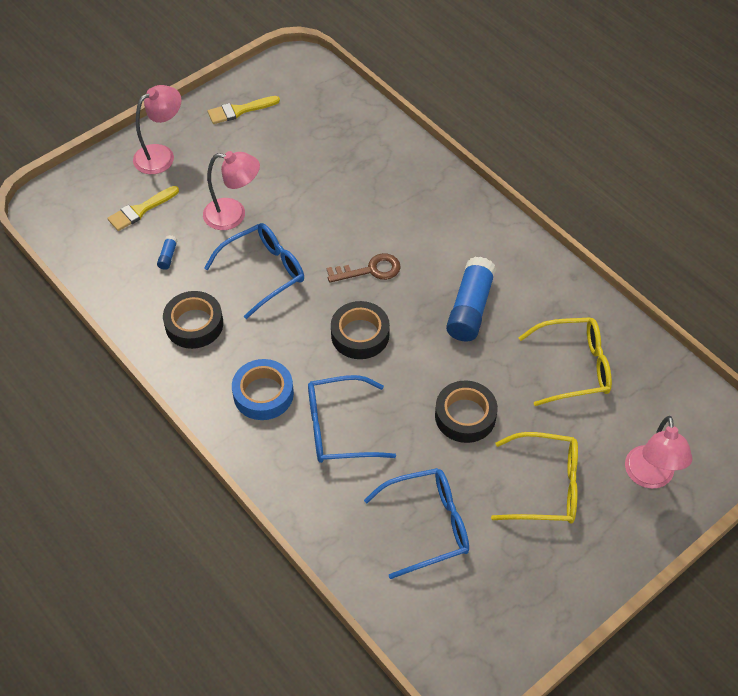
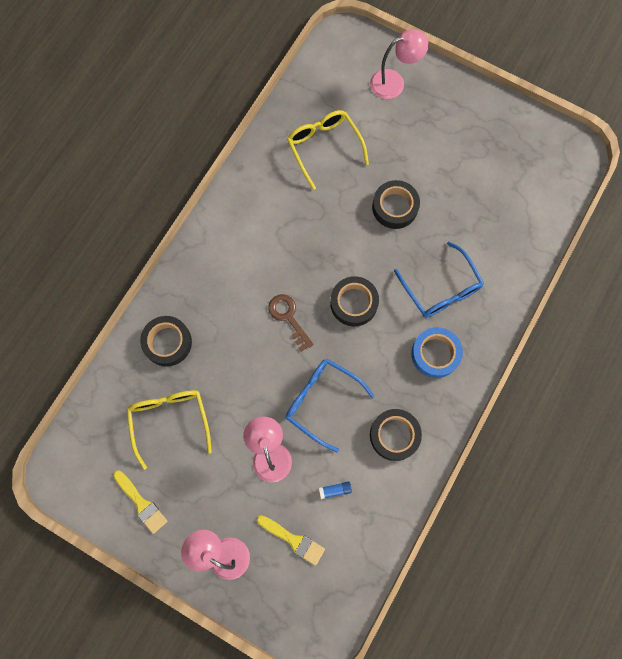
camera: 110 degrees left, 20 degrees up
(388, 165) = (167, 342): none -> black tape
(427, 525) = (489, 205): blue glasses -> none
(470, 308) = (298, 232): blue glue stick -> none
(545, 486) = (428, 142): yellow glasses -> yellow glasses (170, 420)

